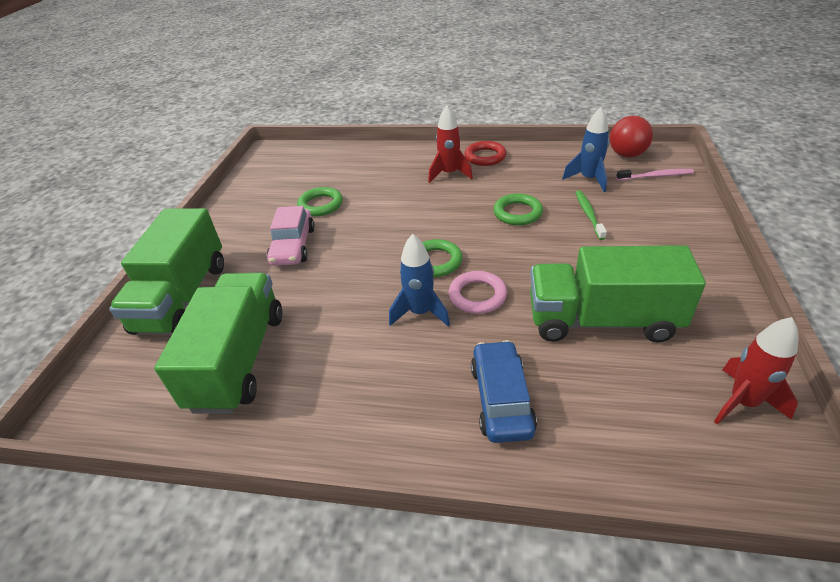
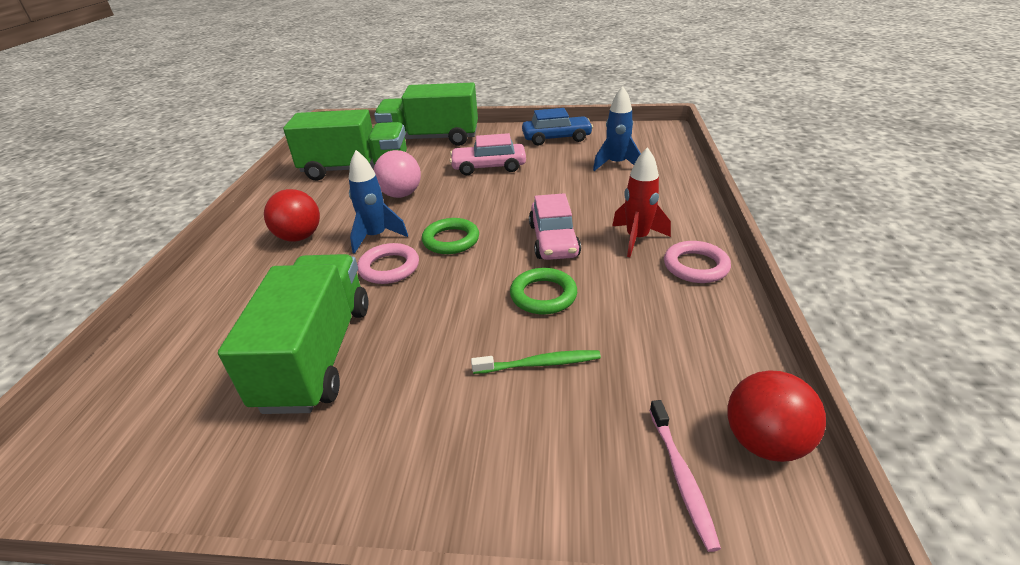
camera: 85 degrees right, 5 degrees down
(320, 205) = (557, 169): green ring -> none
(331, 306) = (401, 194): none -> pink ball
(408, 380) = (299, 237): none -> red ball
(445, 208) = (553, 240): none -> pink car
(485, 157) = (695, 266): red ring -> pink ring
(501, 399) = (252, 283): blue car -> blue car (556, 138)
(589, 179) = (648, 374): blue rocket -> blue rocket (616, 164)
(743, 402) = (140, 458): red rocket -> none

